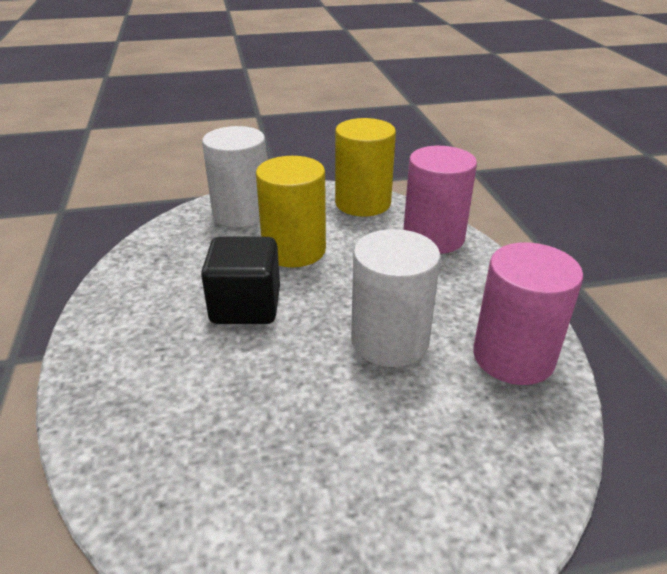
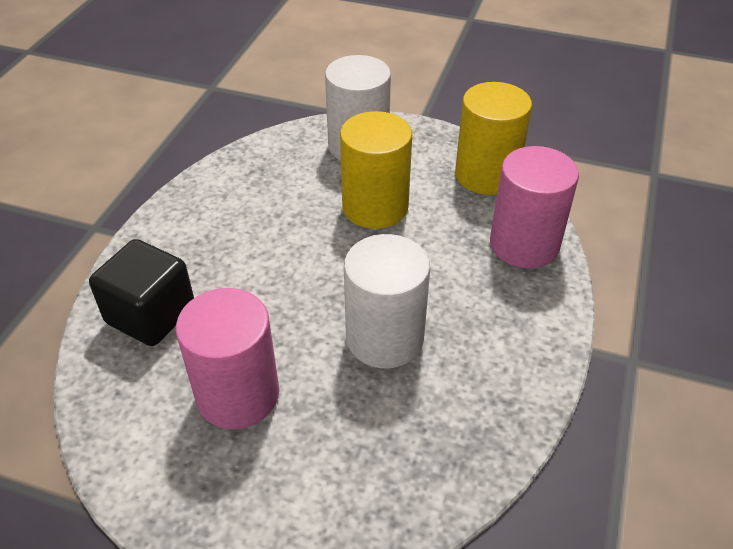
camera: 30 degrees right, 10 degrees up
(245, 306) = (290, 250): black cube -> black cube (151, 315)
(513, 357) = (484, 405): pink cylinder -> pink cylinder (238, 394)

